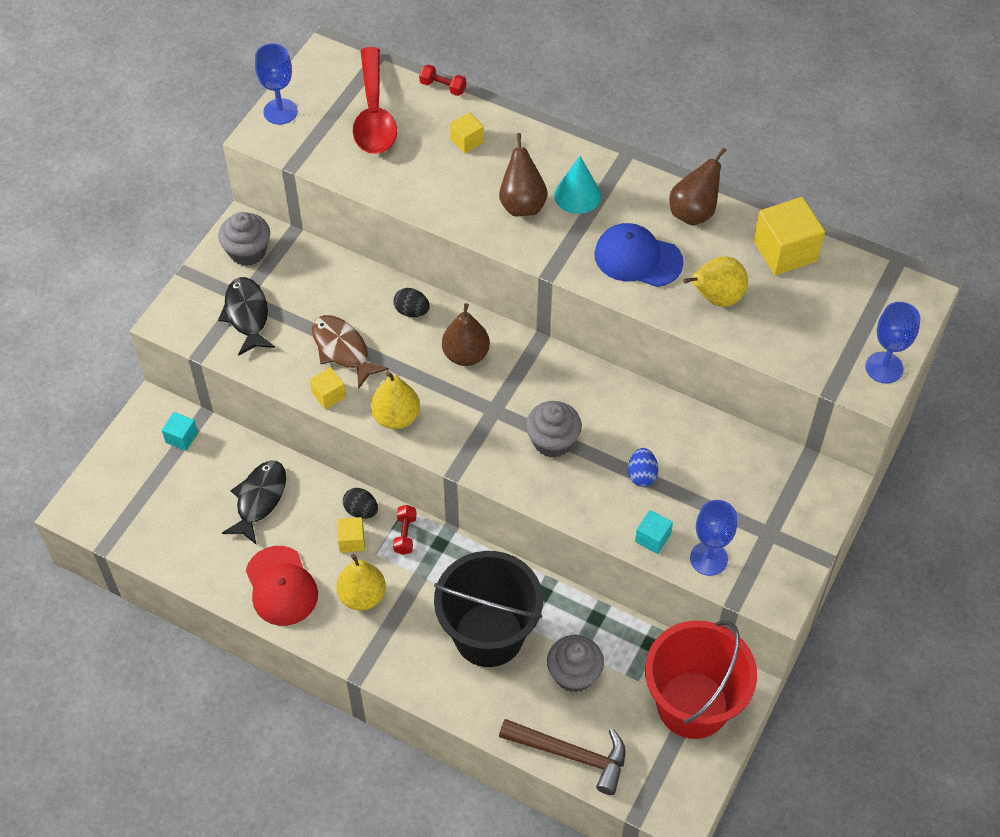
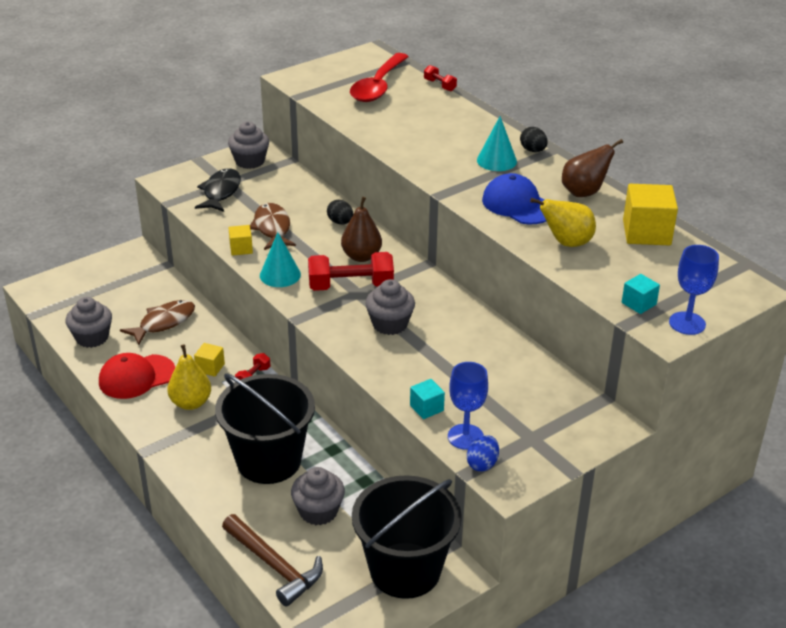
camera: 25 degrees right, 20 degrees down
(181, 437) = (140, 272): turquoise cube -> turquoise cube (638, 303)
(194, 553) = (92, 337): none -> grey cupcake
(259, 499) = (164, 322): black fish -> brown fish
(280, 111) = (313, 70): blue goblet -> none
(281, 586) = (136, 377): red cap -> red cap turned 60 degrees clockwise
(361, 510) = (232, 352): black egg -> black egg (533, 150)
(396, 417) = (280, 275): yellow pear -> turquoise cone
(467, 141) = (435, 114): yellow cube -> none
(481, 403) = (351, 286): none -> red dumbbell
(522, 204) = (449, 155): brown pear -> none
(642, 475) = (447, 366): blue egg -> blue egg (482, 464)
(692, 705) = (405, 570): red bucket -> black bucket

